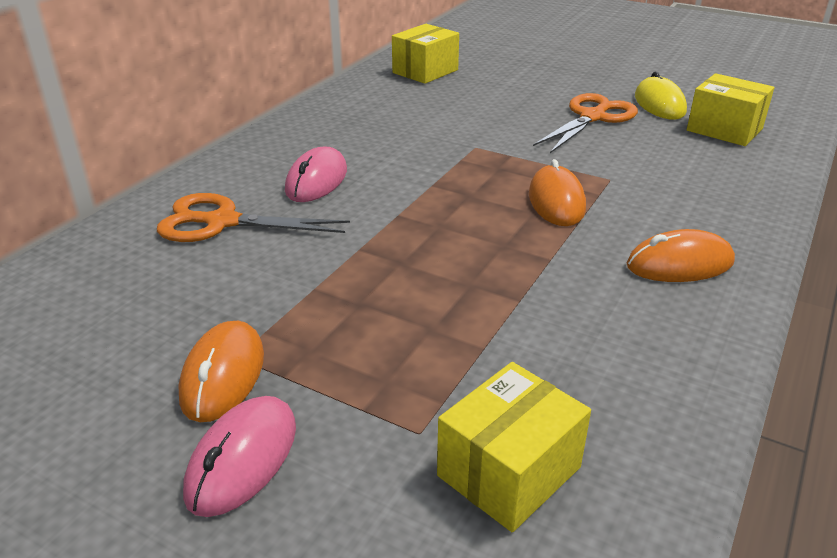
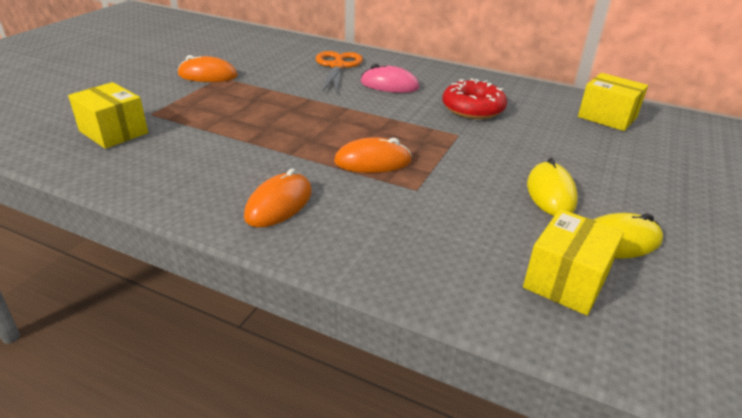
camera: 85 degrees right, 0 degrees up
(242, 459) = (154, 82): pink mouse -> none
(402, 132) = (473, 108): none -> red donut
(592, 117) = (550, 193): orange scissors -> yellow mouse
(679, 264) = (279, 204): orange mouse -> orange mouse turned 45 degrees clockwise

